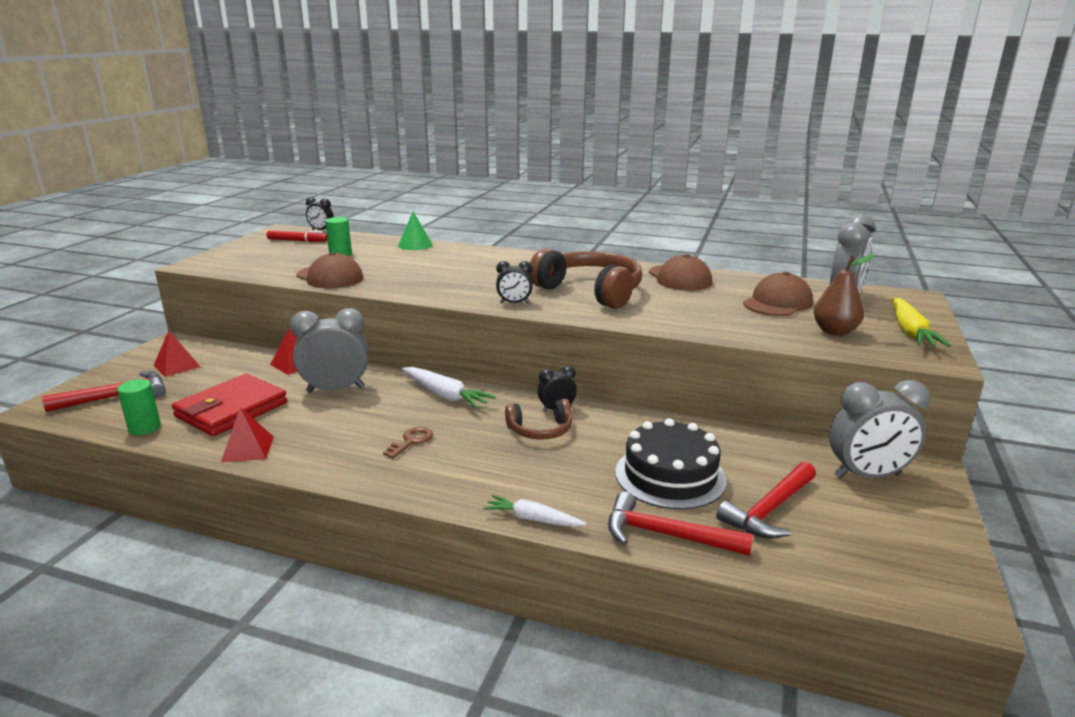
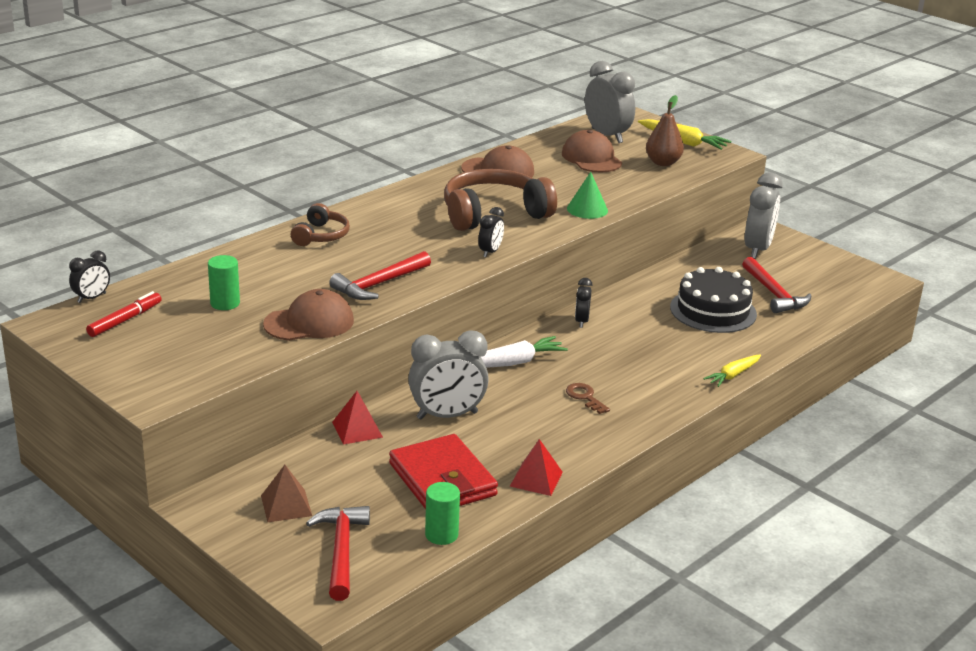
camera: 65 degrees left, 5 degrees up
(176, 366) = (286, 505): red pyramid -> brown pyramid
(335, 390) = (447, 415): grey clock -> grey clock turned 120 degrees counterclockwise
(415, 245) = (240, 256): green cone -> green cone (587, 209)
(533, 519) = (733, 375): white carrot -> yellow carrot
(540, 430) = (610, 338): brown headphones -> brown headphones (321, 236)
(666, 535) = (779, 335): red hammer -> red hammer (379, 284)

